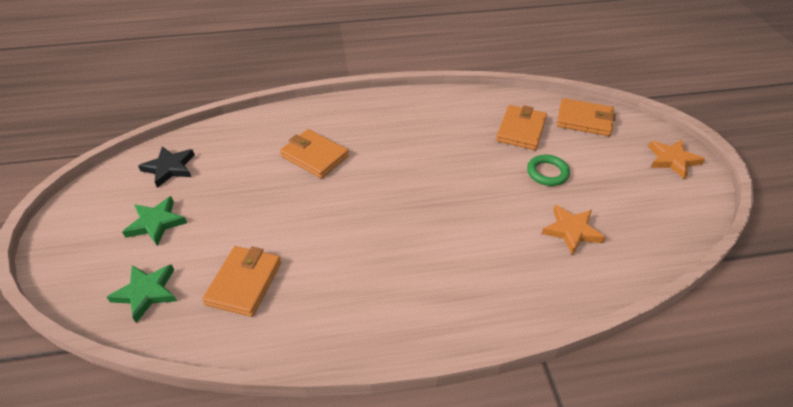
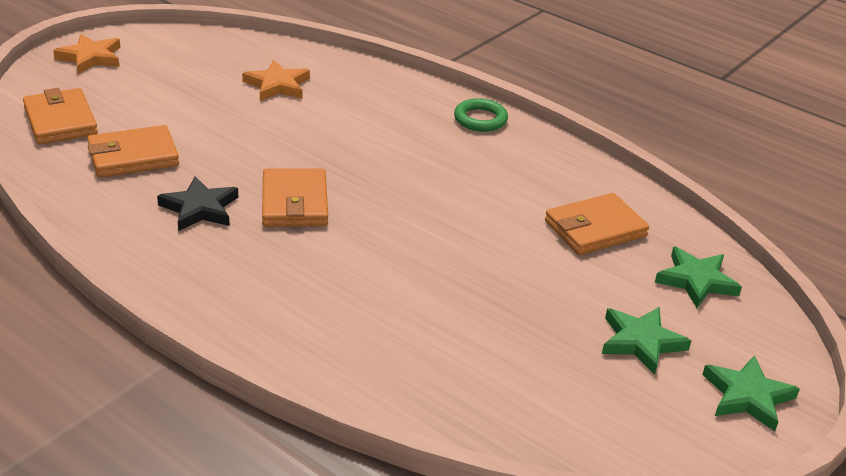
camera: 135 degrees left, 10 degrees down
(76, 233) = (747, 396): none -> green star
(169, 168) = (570, 405): black star -> black star (200, 208)
(315, 156) = (378, 288): orange wallet -> orange wallet (294, 202)
(547, 173) = (201, 118): green ring -> green ring (480, 119)

